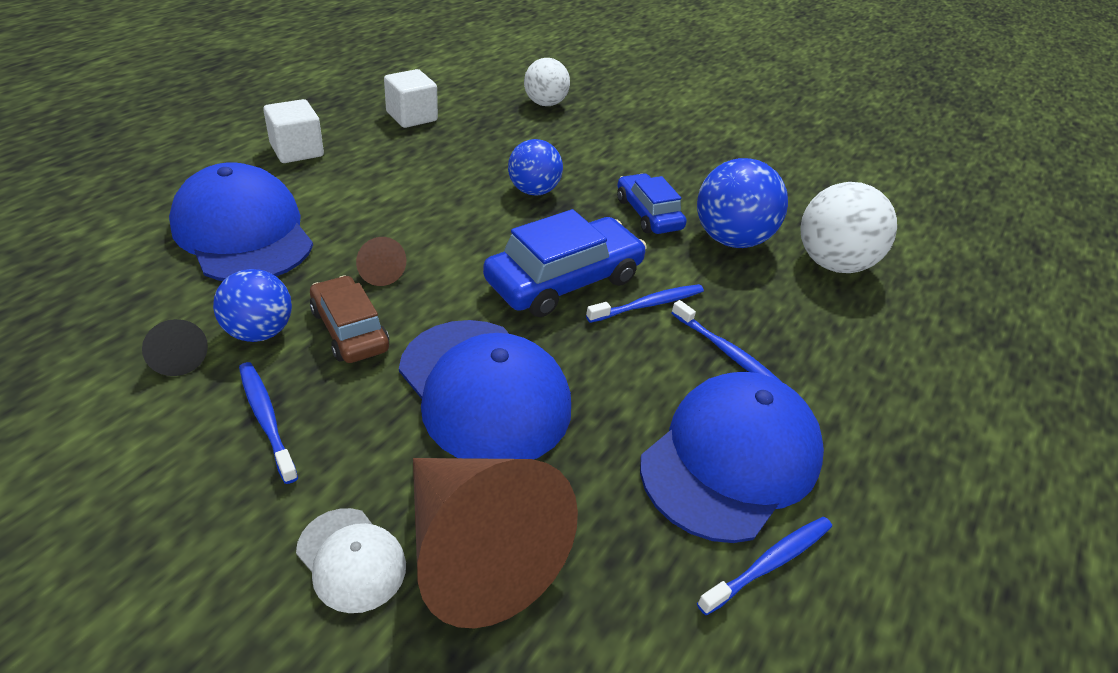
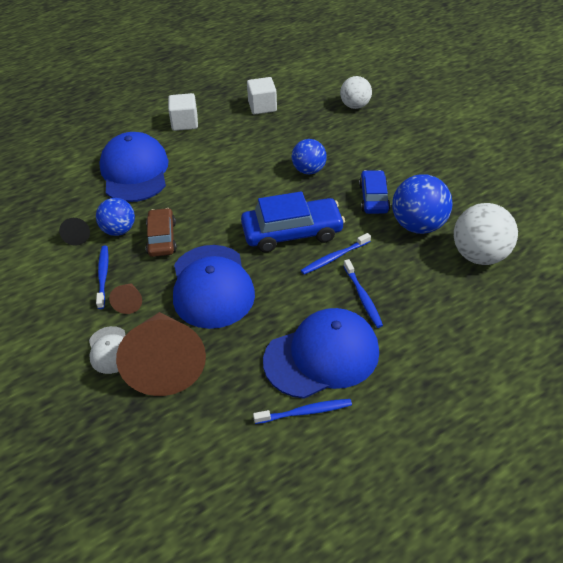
camera: 30 degrees right, 5 degrees up
(379, 271) = (192, 207): brown cone -> brown cone (129, 302)
(649, 304) = (334, 258): blue toothbrush -> blue toothbrush turned 150 degrees clockwise

